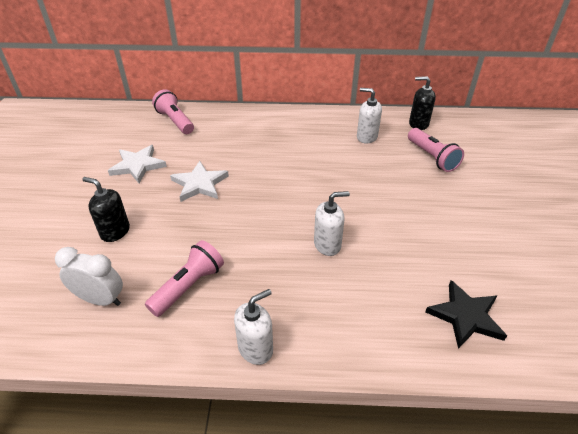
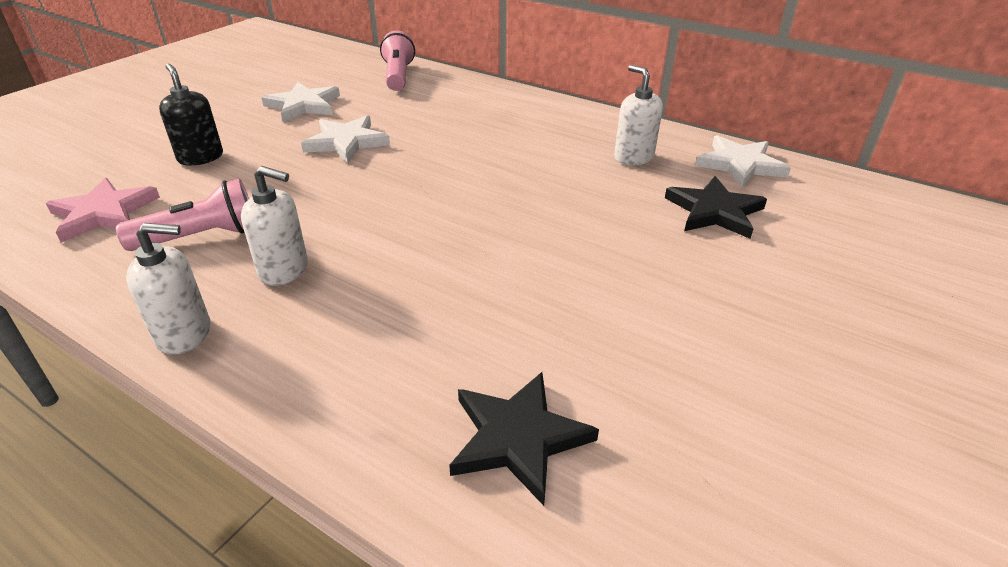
camera: 30 degrees right, 5 degrees down
(100, 299) = (104, 213): white clock -> pink star
(327, 244) = (420, 259): white soap dispenser -> white soap dispenser (284, 270)
(418, 124) = (740, 165): black soap dispenser -> white star
(432, 157) = (714, 211): pink flashlight -> black star

